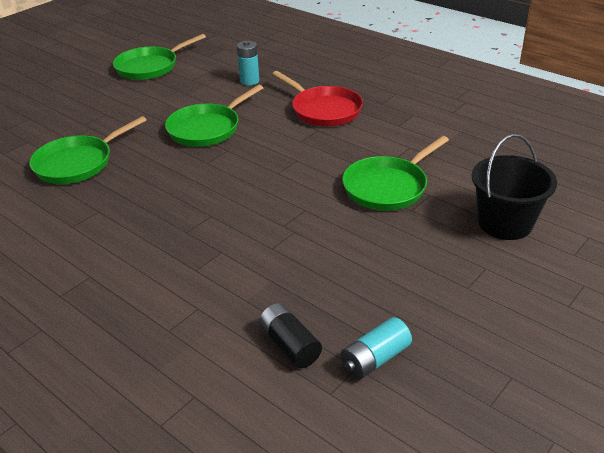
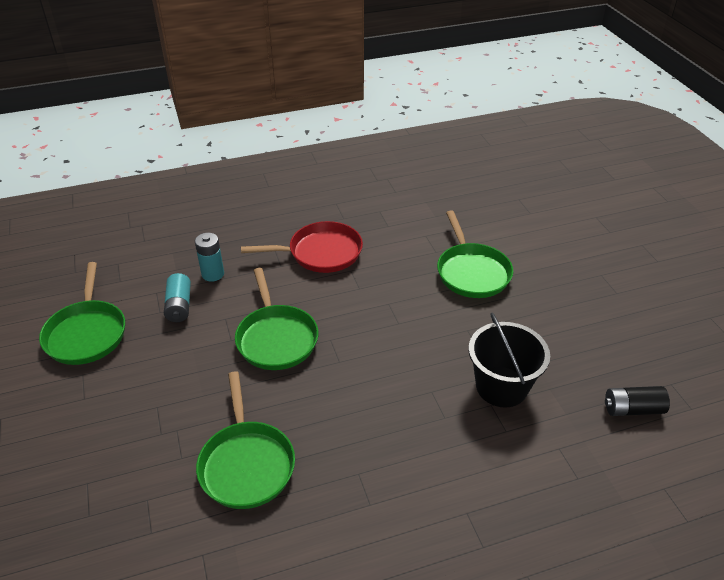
camera: 60 degrees left, 5 degrees up
(375, 359) = (667, 370): turquoise battery -> turquoise battery (179, 306)
(505, 223) = (558, 241): black bucket -> black bucket (501, 387)

